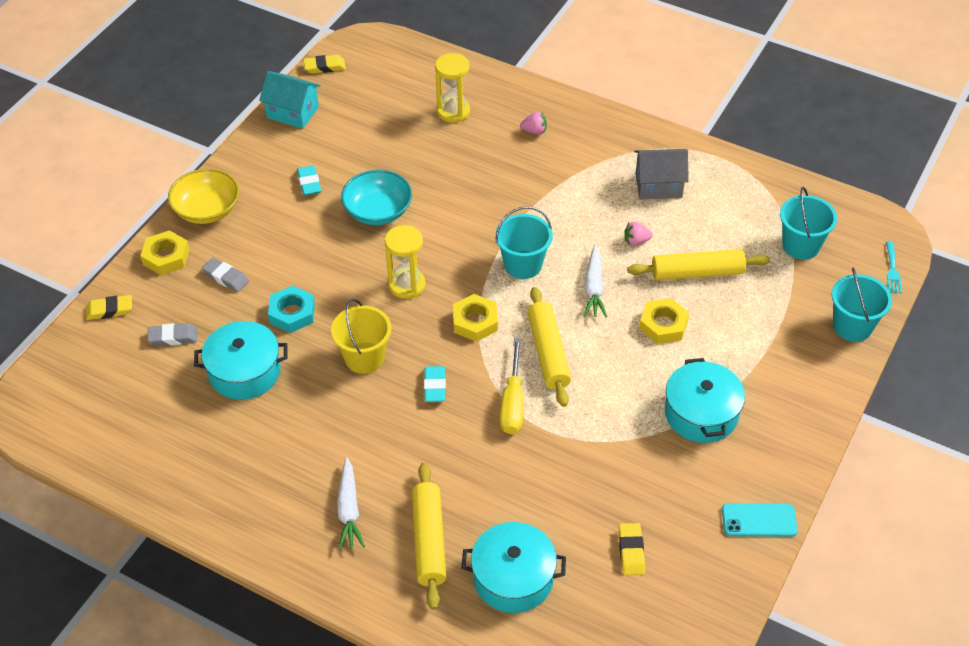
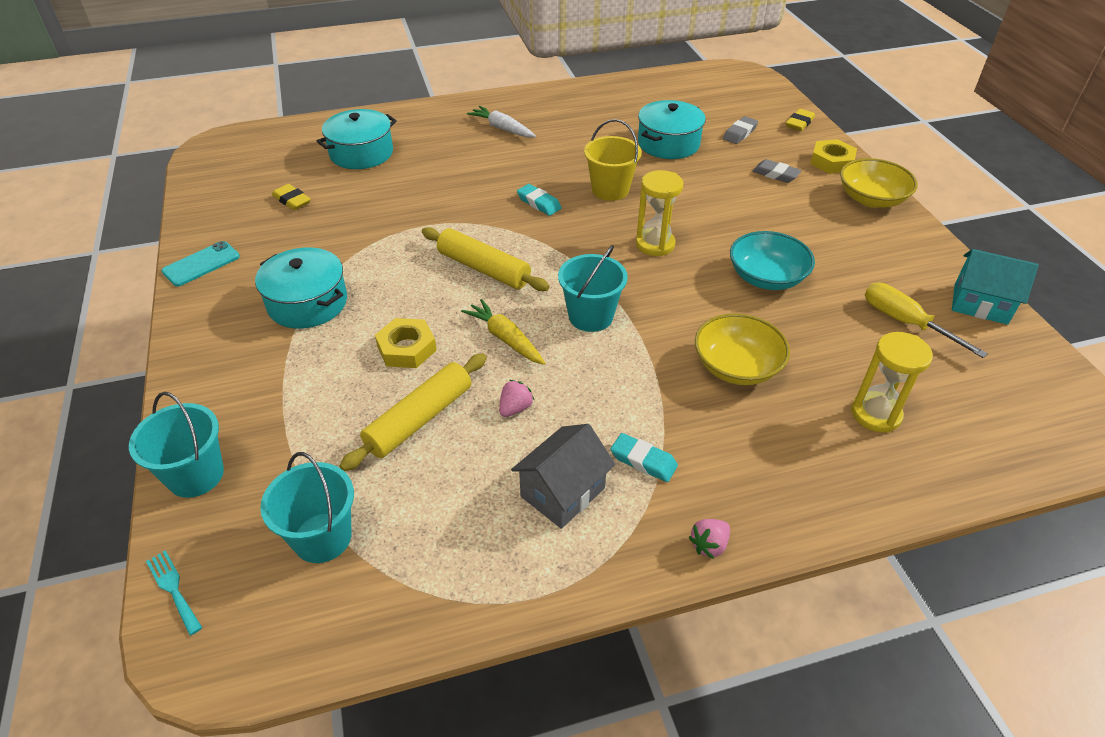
camera: 135 degrees right, 5 degrees down
(225, 277) = (775, 174): grey eraser -> grey eraser turned 45 degrees clockwise
(292, 112) = (980, 304): turquoise house -> turquoise house turned 45 degrees clockwise
(292, 313) = (698, 183): turquoise nut -> none
(309, 183) = (851, 261): turquoise eraser -> turquoise eraser (643, 461)
(325, 67) = (1056, 366): yellow eraser -> none
(428, 541) = (435, 141): yellow rolling pin -> none
(475, 322) = (568, 254): yellow nut -> none
(484, 178) = (736, 367): none -> yellow bowl
(513, 403) = (470, 225): yellow screwdriver -> yellow screwdriver (905, 322)
(534, 131) = (772, 456): pink strawberry -> pink strawberry (709, 545)
(594, 288) = (505, 338): white carrot -> yellow carrot

